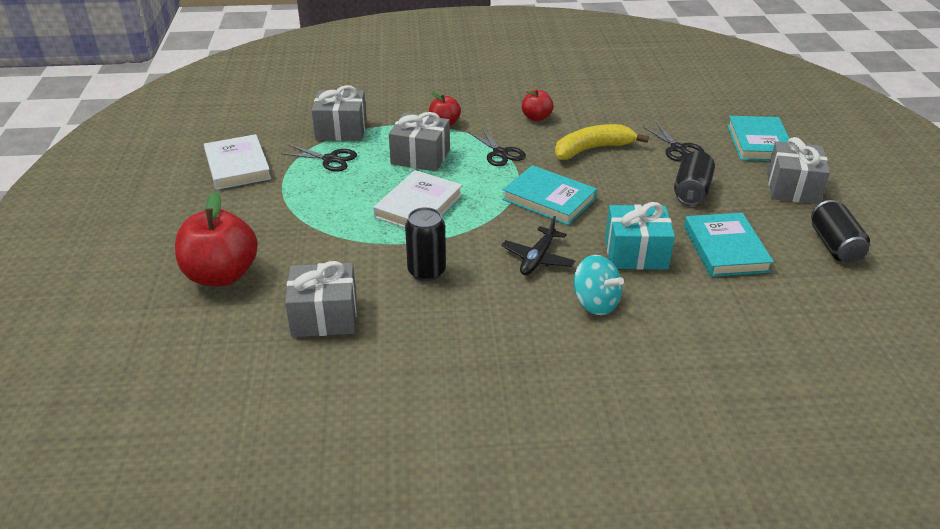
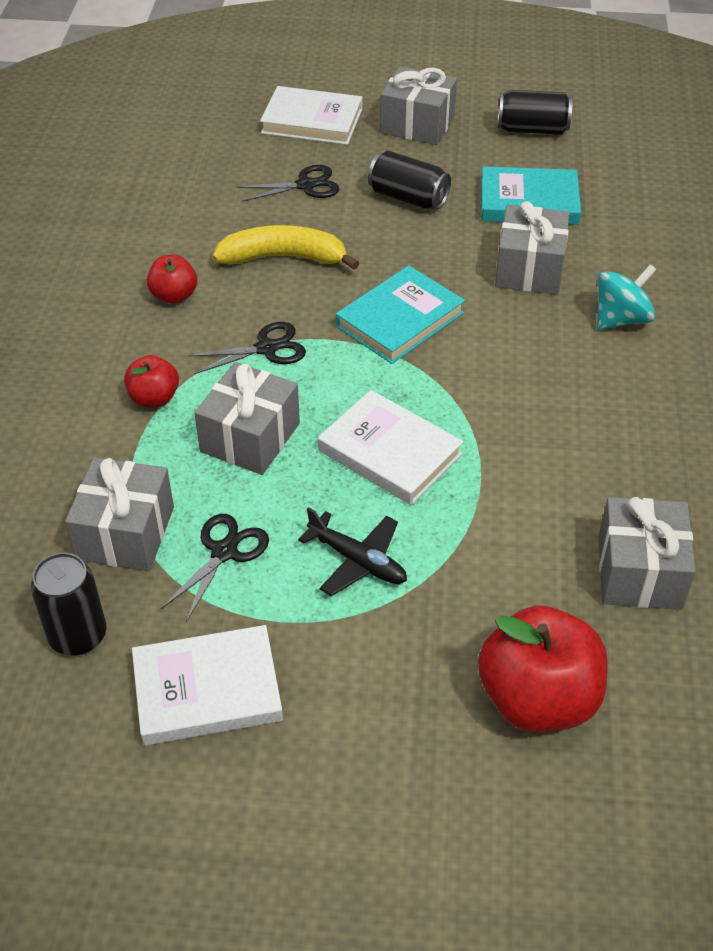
camera: 80 degrees left, 10 degrees up
(426, 271) = (549, 459): black can -> black can (78, 636)
(537, 259) = (531, 351): black plane -> black plane (358, 561)
(592, 149) = (284, 258): yellow banana -> yellow banana turned 105 degrees clockwise
(636, 253) = (529, 269): turquoise gift -> grey gift
(759, 143) = (312, 121): turquoise book -> white book

